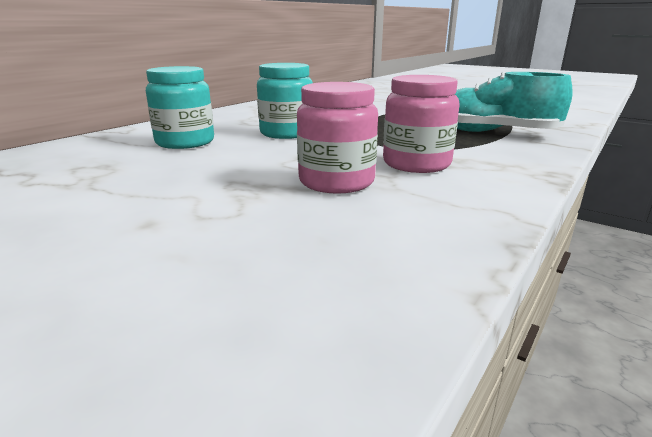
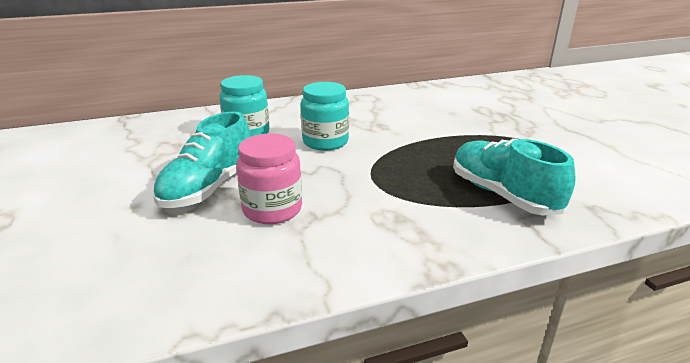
camera: 35 degrees right, 5 degrees up
(225, 185) = (209, 187): none -> turquoise shoe
(416, 164) = (357, 211): pink jar -> none

